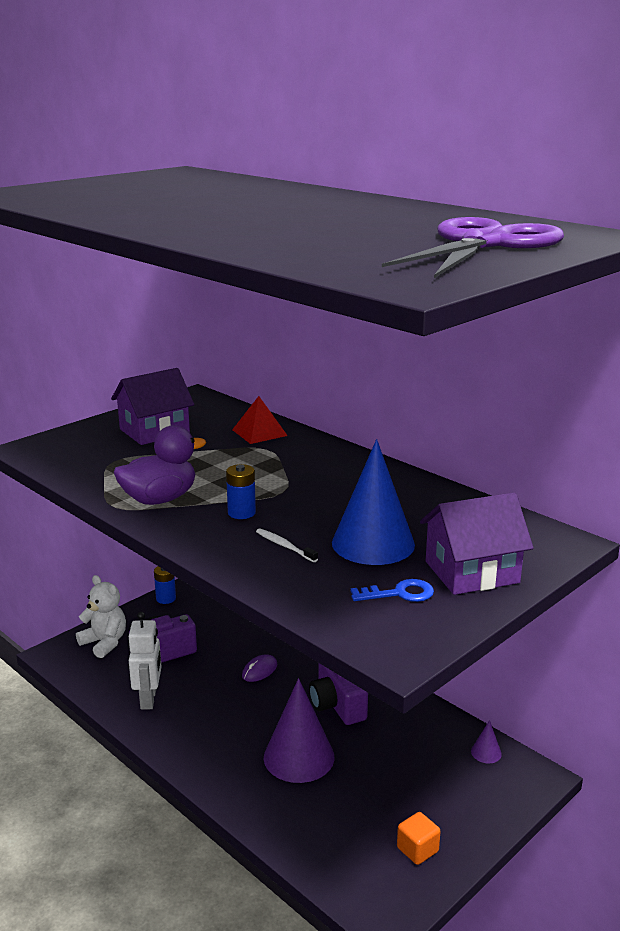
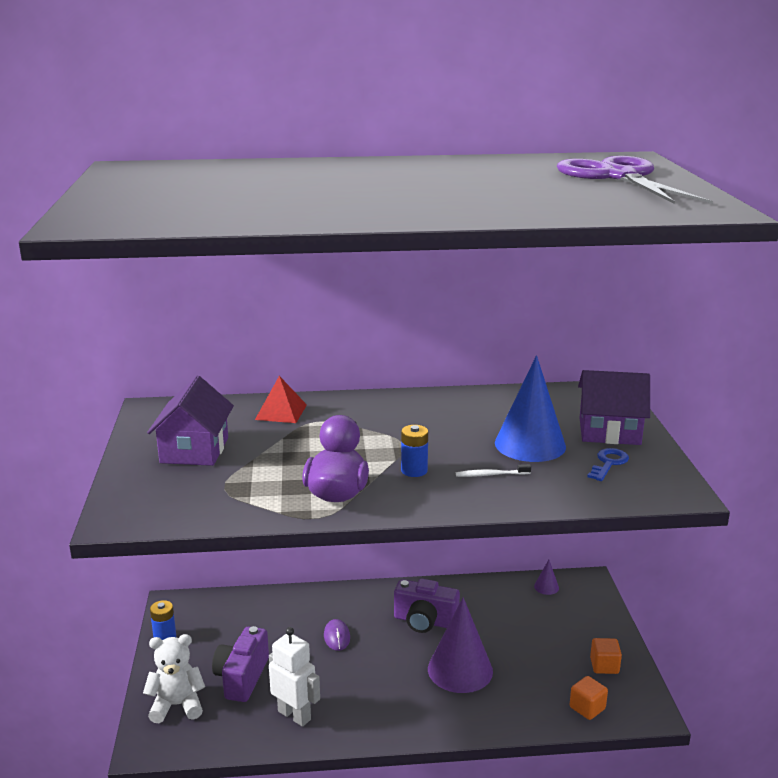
camera: 50 degrees left, 0 degrees up
(340, 865) = (587, 708): none -> orange cube
(471, 572) = (609, 431): purple house -> purple house turned 75 degrees clockwise

